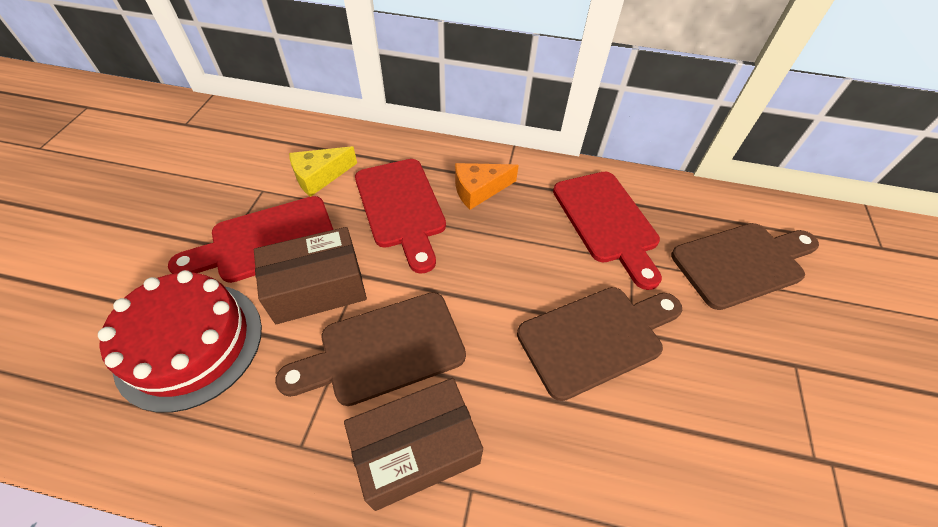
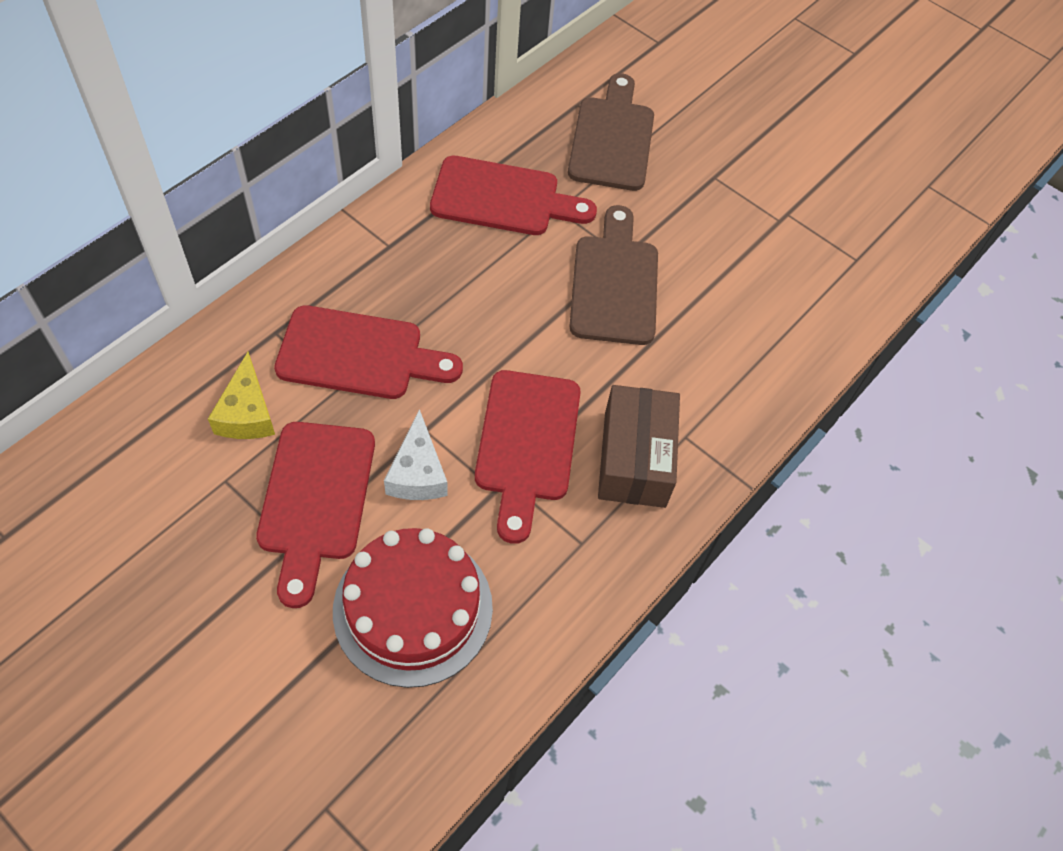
camera: 65 degrees left, 5 degrees up
(317, 288) = (417, 472): brown box -> white cheese
(384, 349) = (526, 443): brown cutting board -> red cutting board
(479, 190) = (385, 275): orange cheese -> none

